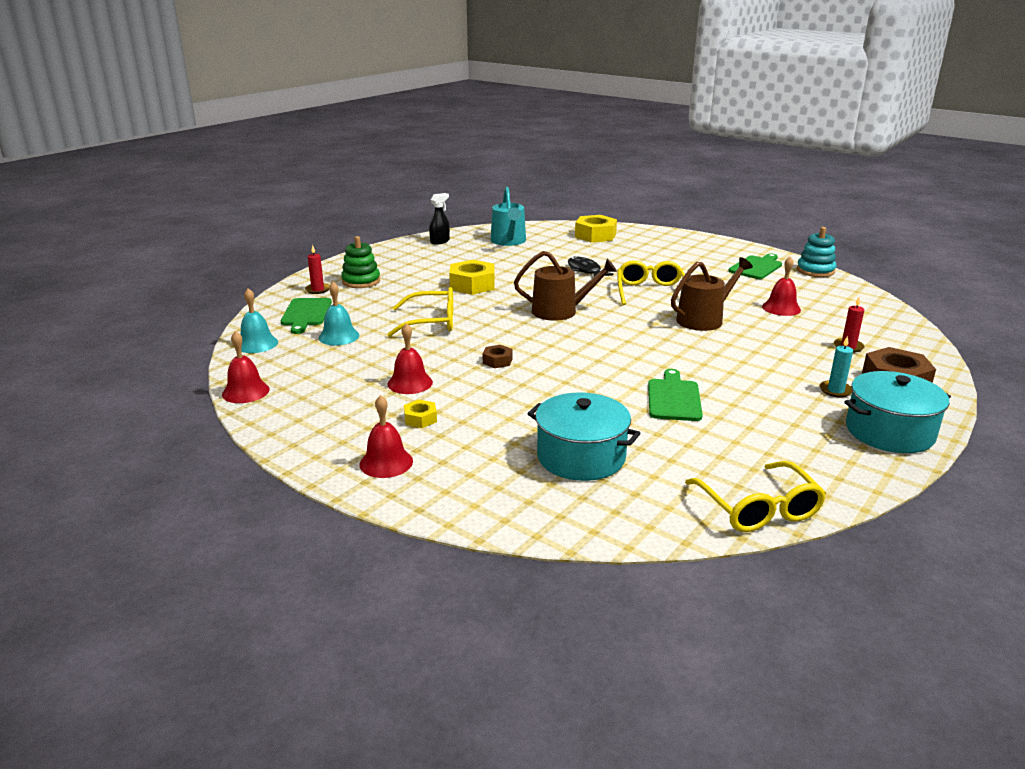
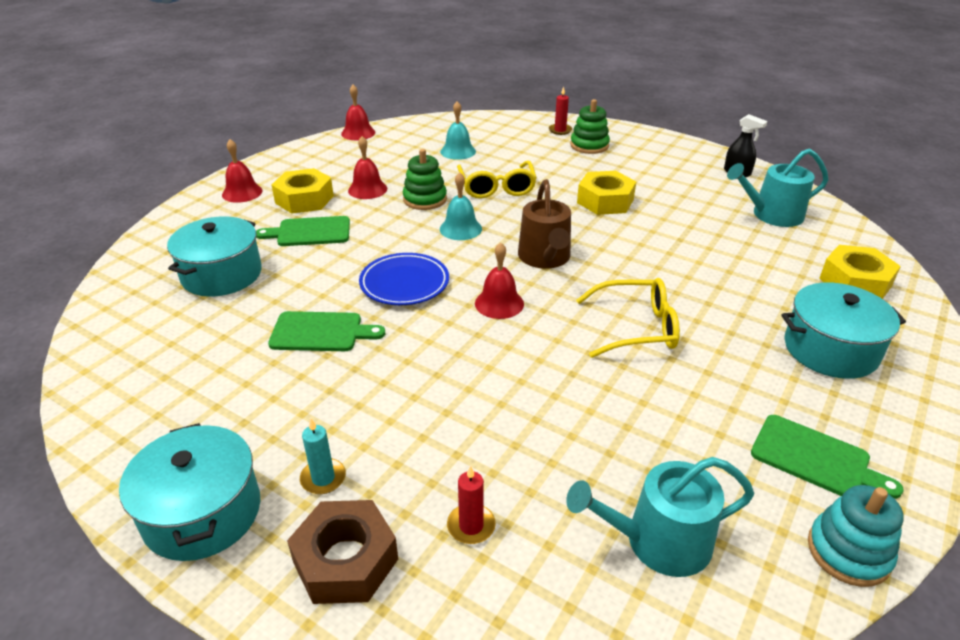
camera: 85 degrees right, 10 degrees up
(257, 344) = (439, 124): turquoise bell -> turquoise bell (460, 229)
(306, 314) = (503, 133): green cutting board -> green cutting board (310, 232)
(420, 419) = (304, 199): yellow nut -> yellow nut, size x1.96
(444, 354) = (425, 199): none -> green stacking toy
(497, 361) = (411, 226): brown nut -> none
(585, 270) = (692, 274): black fish -> none
(598, 364) = (404, 283): none -> blue plate
(664, 251) = (830, 349): none -> turquoise pot
(704, 319) = (548, 372): brown watering can -> none
(758, 509) = (97, 372): yellow glasses -> none
(781, 308) = (618, 464): red bell -> red bell (499, 303)
(831, 305) = (658, 541): none -> turquoise watering can

